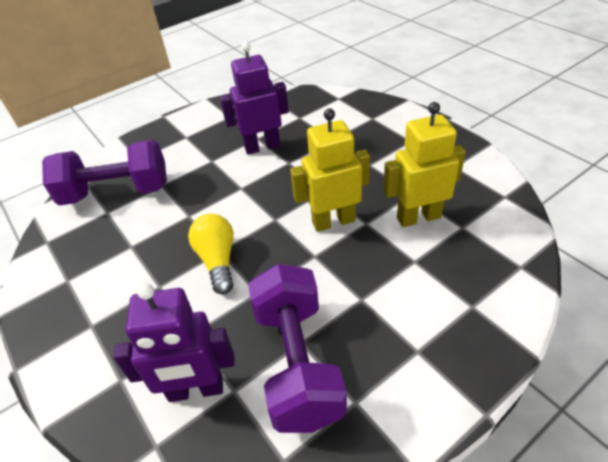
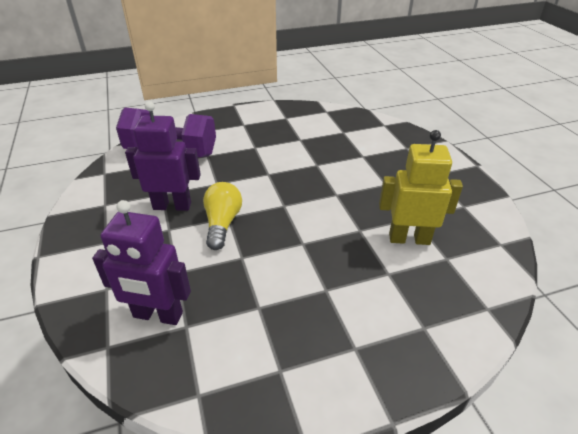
camera: 15 degrees right, 5 degrees down
(262, 147) = (300, 147): purple robot -> purple robot (172, 206)
(297, 363) = (247, 322): purple dumbbell -> none
(333, 221) = (332, 220): yellow robot -> none

